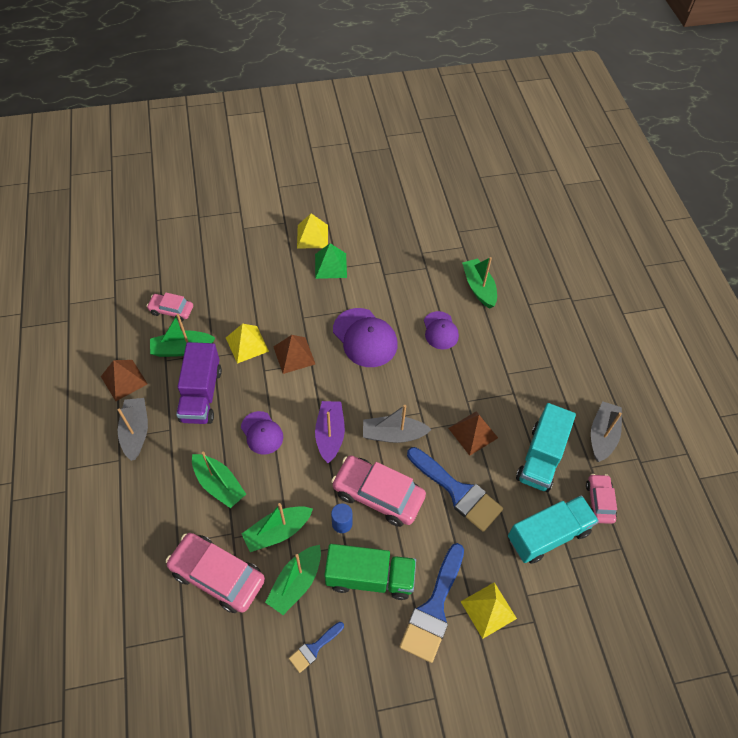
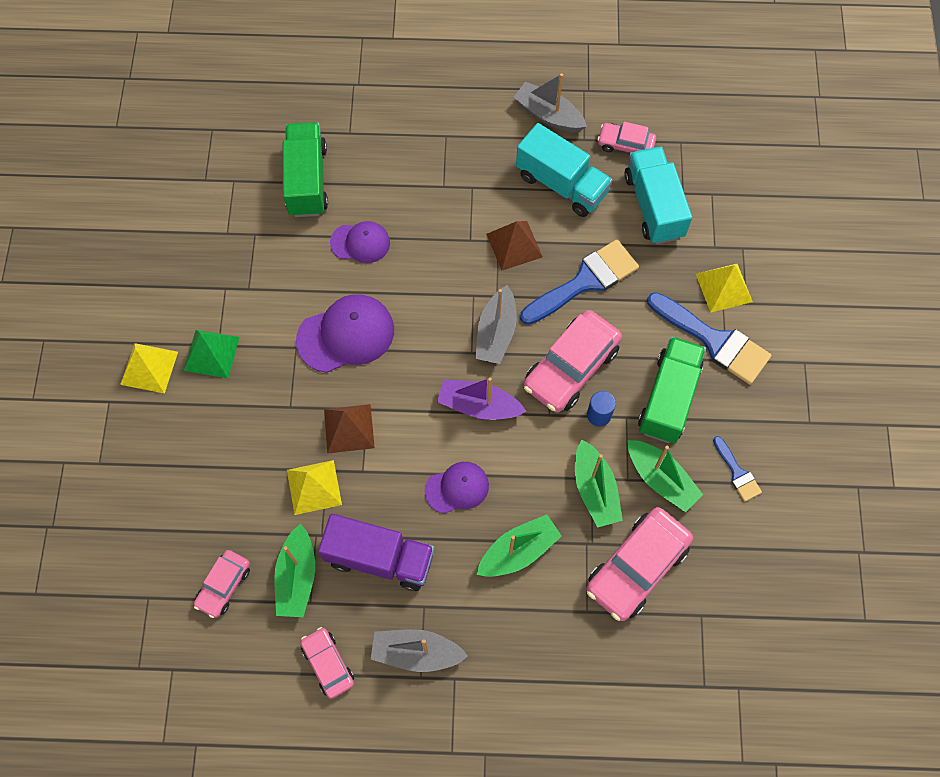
camera: 75 degrees left, 10 degrees up
(124, 380) = (328, 664): brown pyramid -> pink car
(479, 288) = (307, 181): green boat -> green truck

